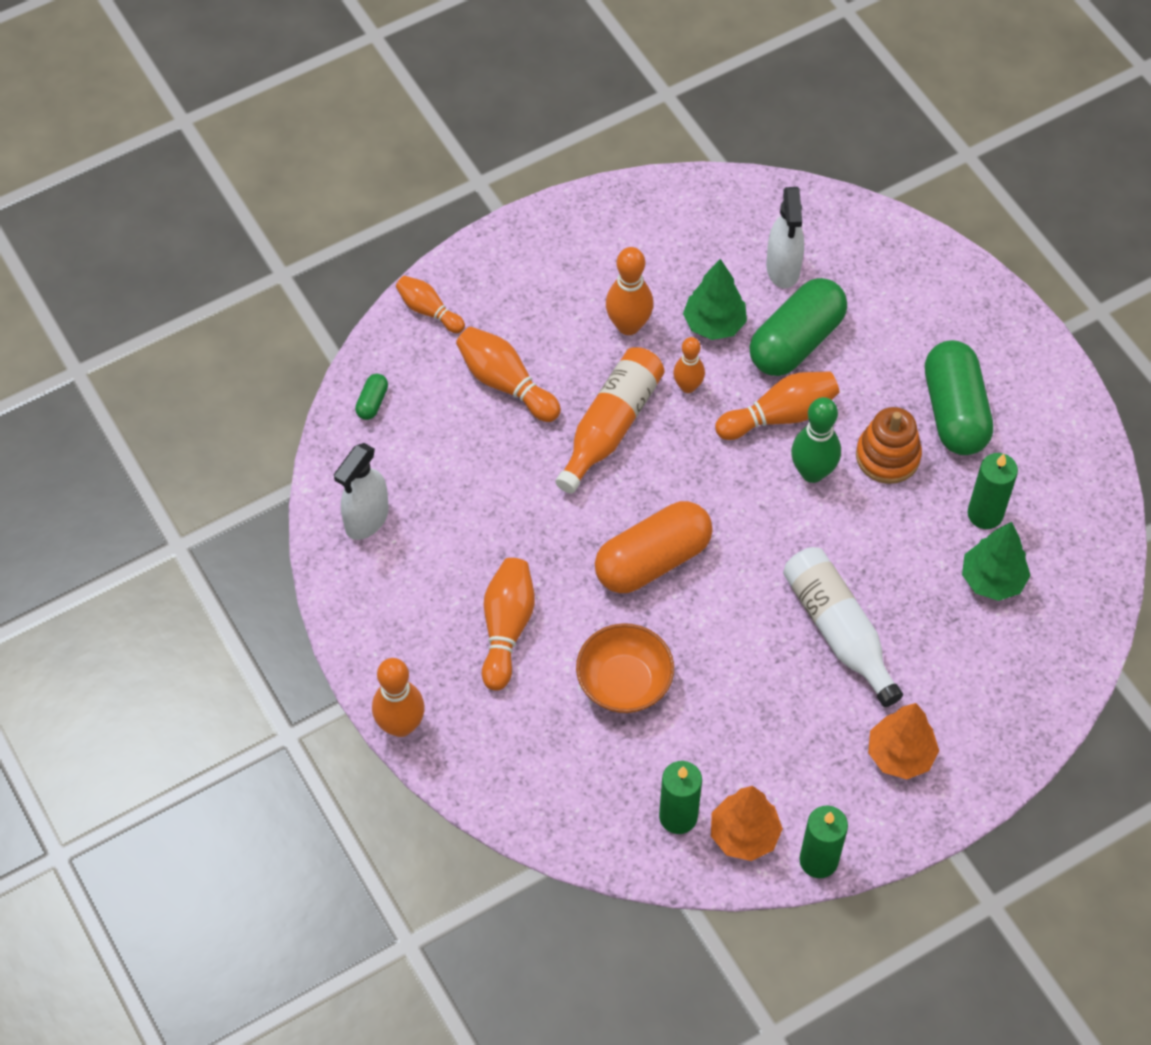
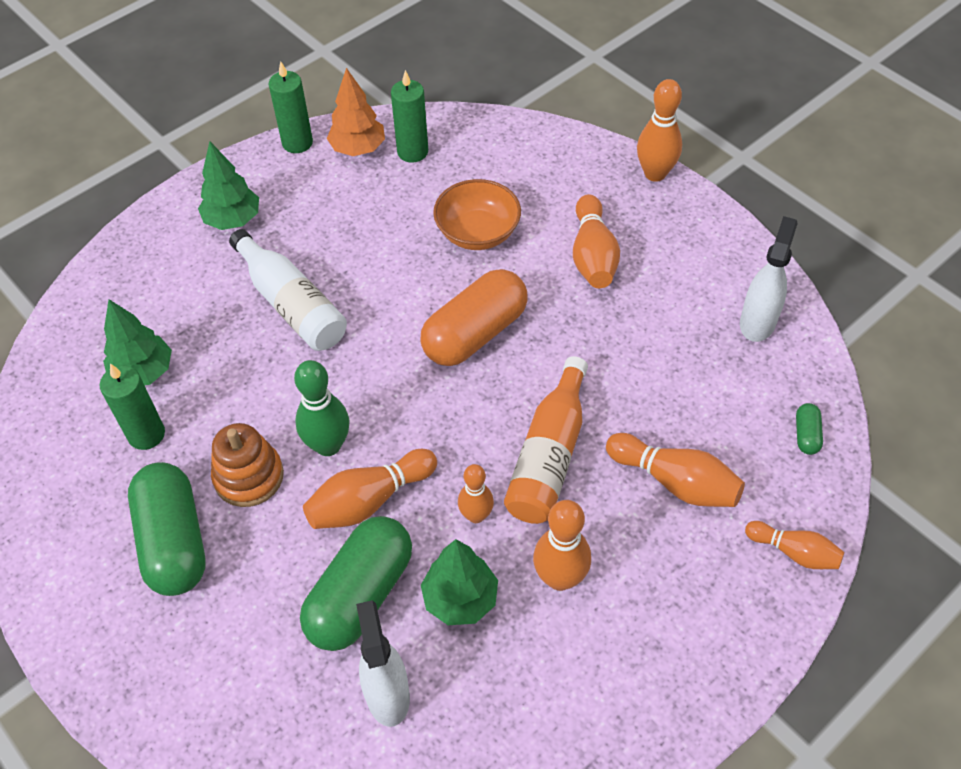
camera: 170 degrees right, 5 degrees down
(900, 755) = (233, 220): orange tree -> green tree

